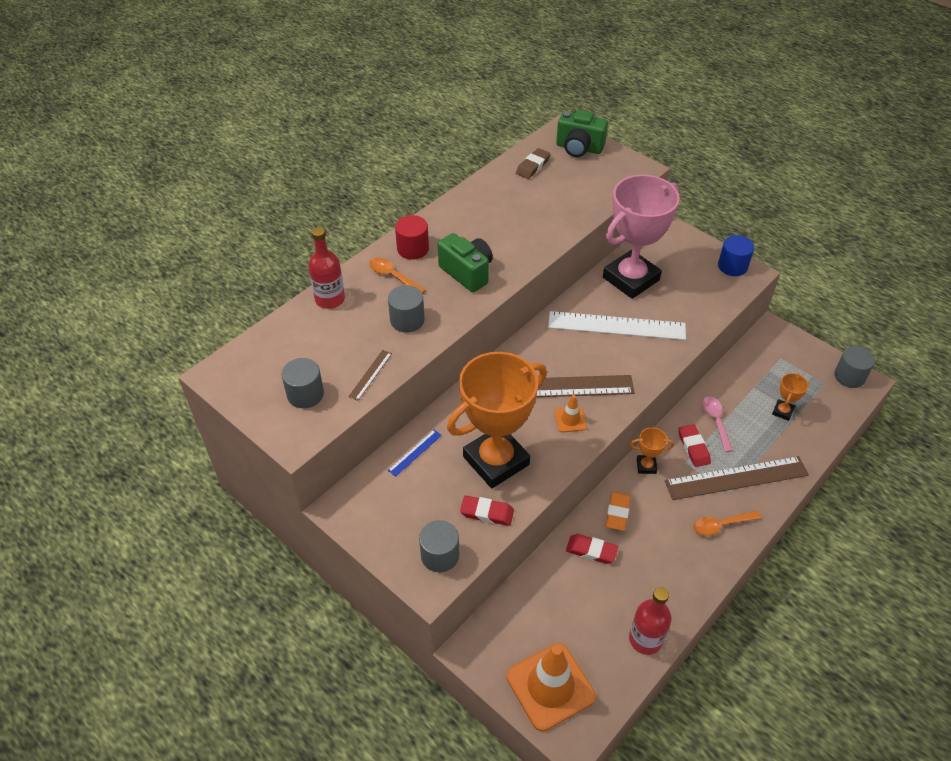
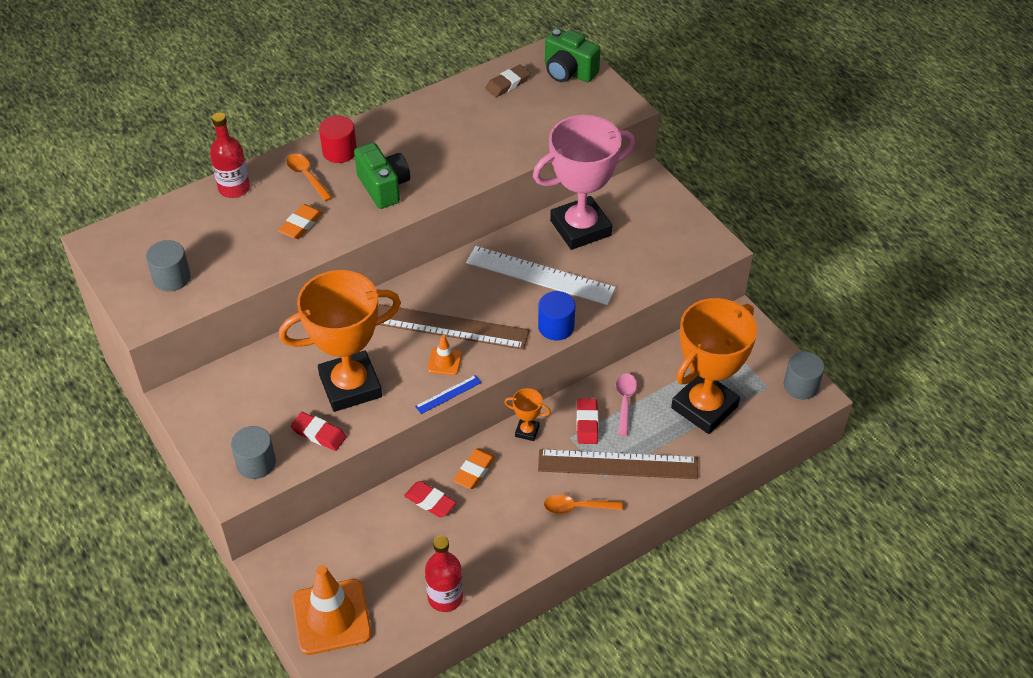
camera: 15 degrees right, 0 degrees up
(370, 375) = (241, 272): brown ruler -> none
(407, 320) = (301, 224): grey cylinder -> orange eraser
(415, 452) = (274, 361): blue ruler -> blue ruler (448, 394)
(732, 266) = (701, 236): blue cylinder -> blue cylinder (556, 327)
(782, 411) = (704, 407): orange trophy -> orange trophy, size x2.45

